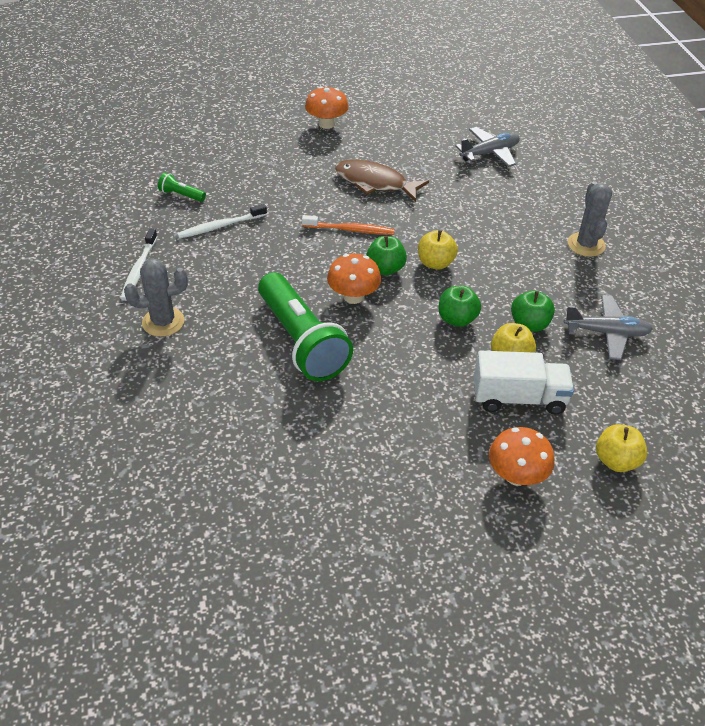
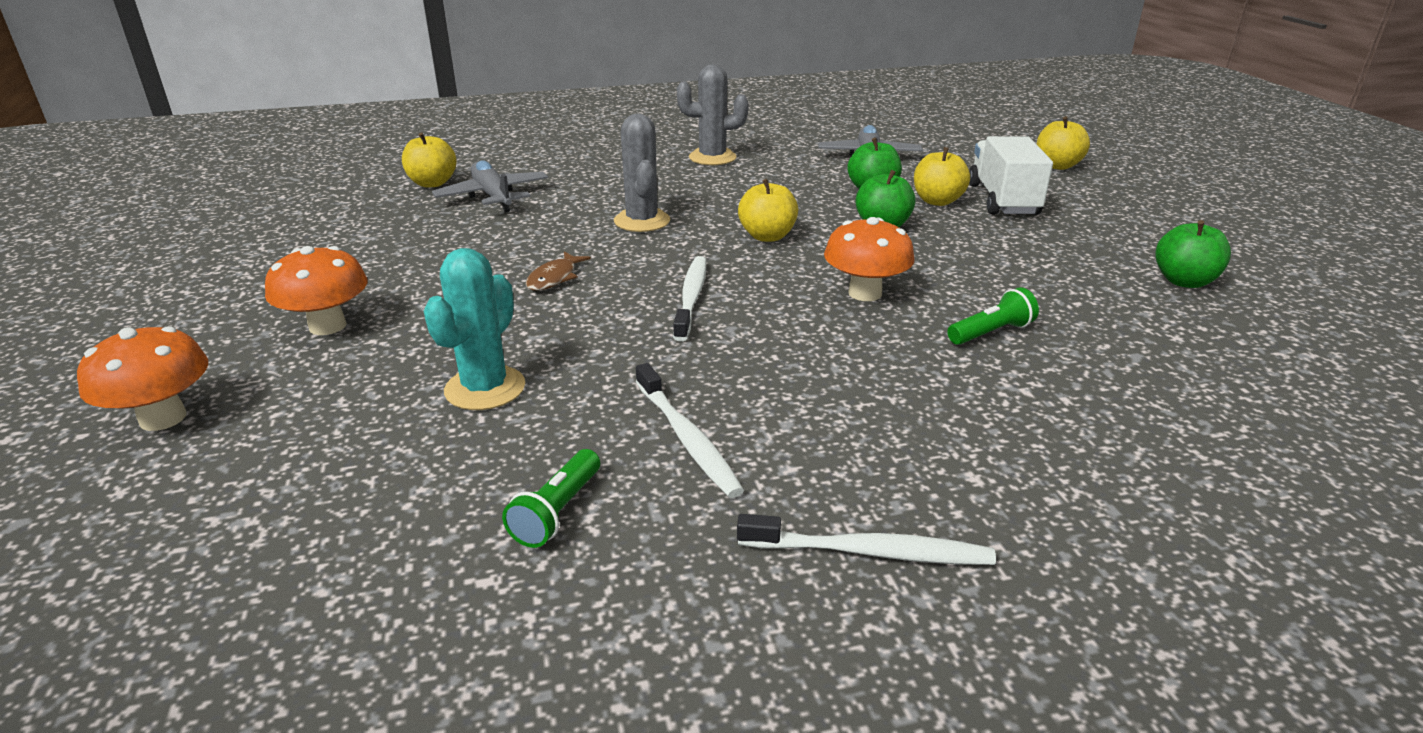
camera: 90 degrees left, 15 degrees down
(163, 322) = (1029, 490): grey cactus -> grey cactus (642, 221)
(268, 171) = (485, 388): none -> turquoise cactus
(301, 341) = (991, 333): green flashlight -> green flashlight, size x0.41
(350, 230) = (691, 297): orange toothbrush -> white toothbrush
(375, 183) = (554, 278): brown fish -> brown fish, size x0.50
(385, 269) = (789, 270): green apple -> green apple (1184, 281)
(508, 129) = (432, 183): none -> yellow apple
(516, 475) = (1121, 205): orange mushroom -> orange mushroom (163, 418)

